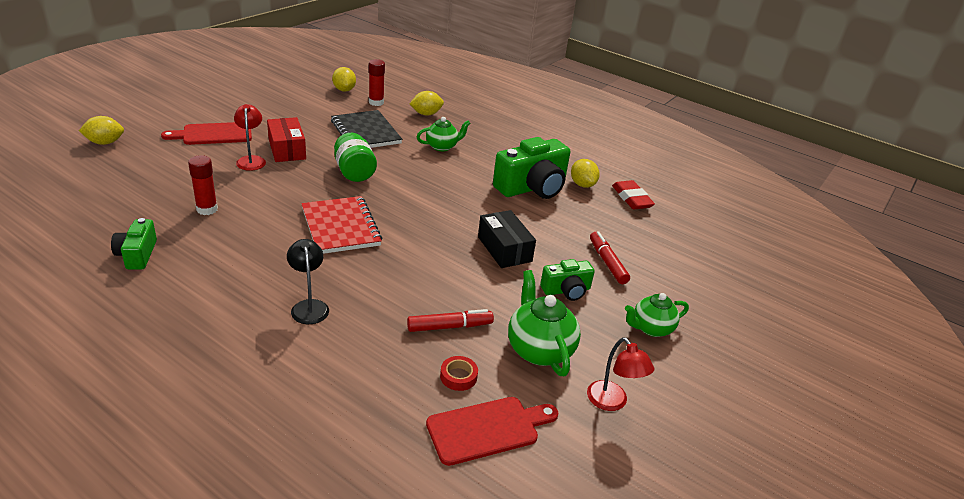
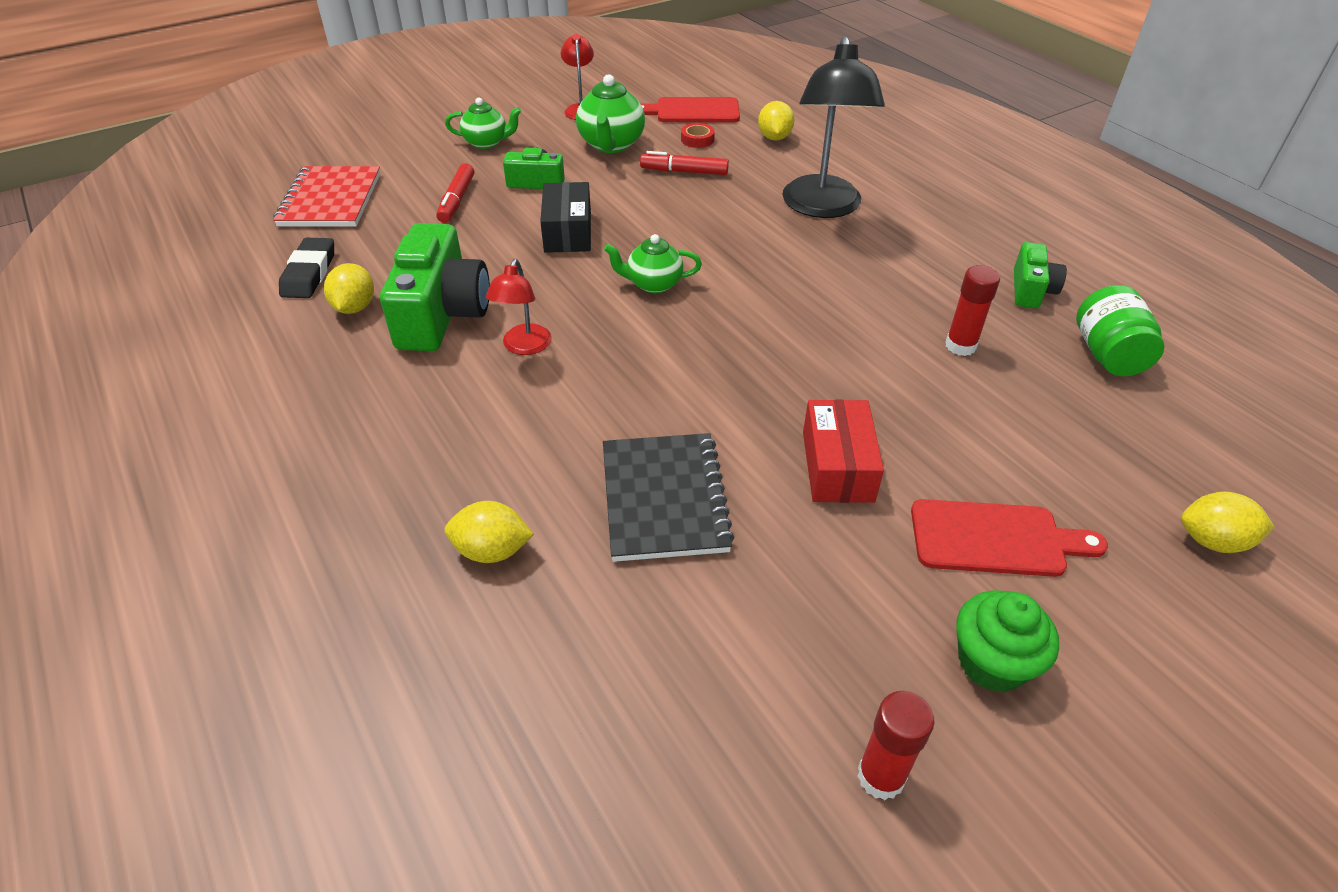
camera: 155 degrees left, 10 degrees up
(225, 106) = (992, 662): none -> green cupcake
(251, 160) = (905, 445): red lamp -> red lamp (524, 347)
(309, 306) = (822, 207): black lamp -> black lamp, size x1.98
(340, 227) = (768, 290): red notebook -> red notebook (330, 200)
(344, 90) = (660, 712): yellow lemon -> yellow lemon (774, 138)
(354, 172) = (721, 387): green jar -> green jar (1108, 355)
(376, 102) = (593, 624): red glue stick -> red glue stick (880, 776)
(442, 146) = (526, 430): green teapot -> green teapot (653, 284)
(532, 187) = (442, 313): green camera -> green camera turned 105 degrees clockwise
(631, 198) = (309, 273): red eraser -> black eraser

